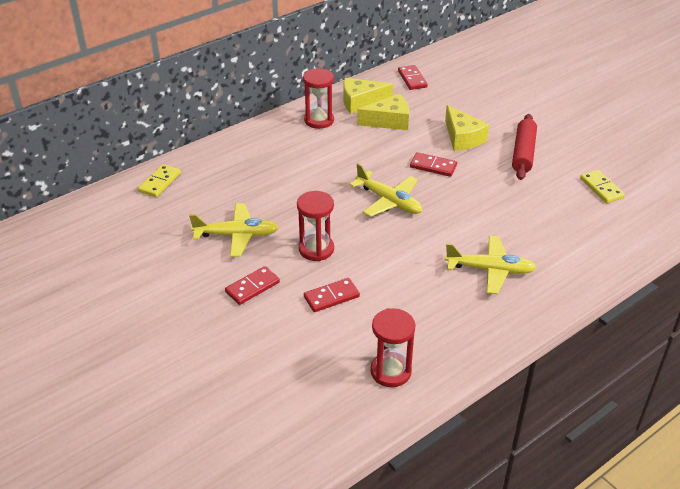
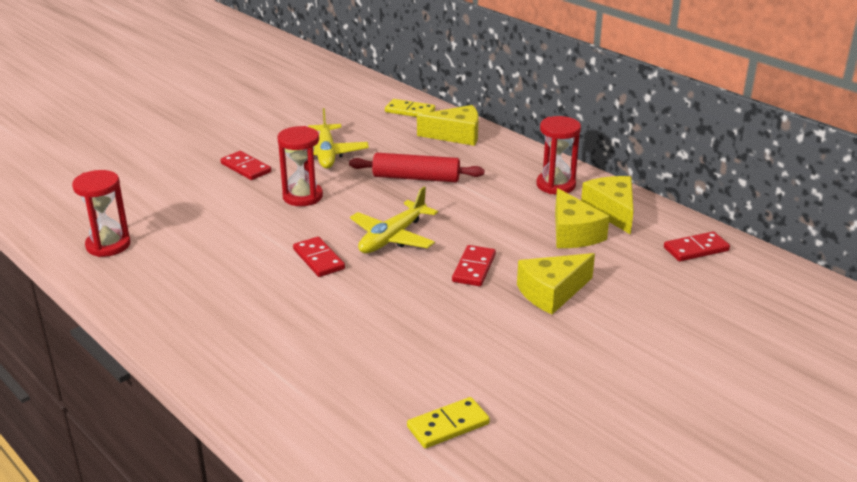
camera: 85 degrees right, 10 degrees down
(220, 160) = (456, 135): none -> yellow cheese
(331, 297) = (225, 209): red domino -> red domino (318, 259)
(490, 270) = (257, 310): yellow plane -> none
(523, 153) = (527, 348): red rolling pin -> red rolling pin (416, 178)

